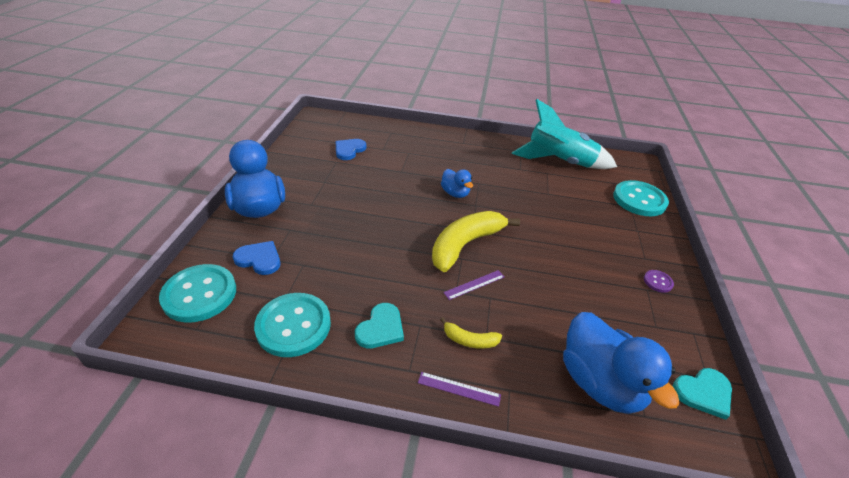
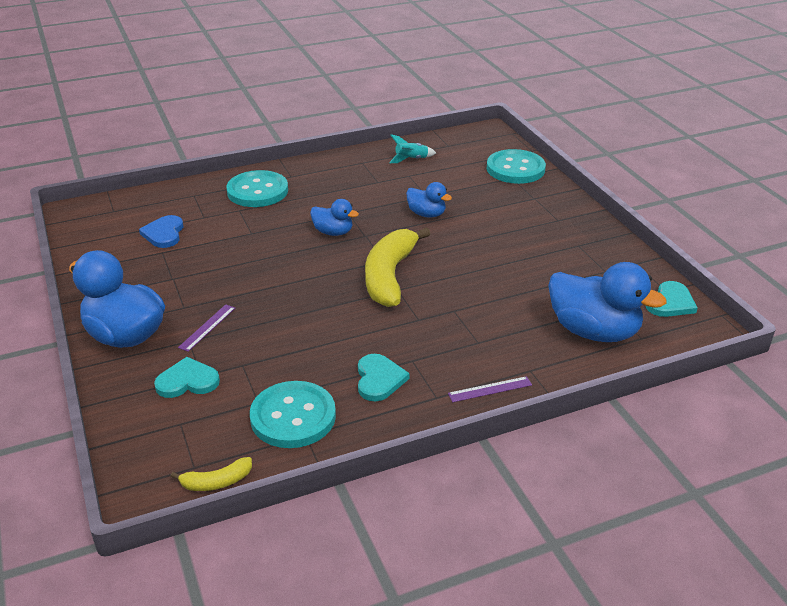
camera: 30 degrees left, 5 degrees down
(199, 294) = (160, 439): turquoise button -> turquoise button (257, 191)
(259, 259) = (187, 381): blue heart -> turquoise heart
(469, 340) = (466, 351): yellow banana -> yellow banana (216, 482)
(474, 284) = (430, 306): purple ruler -> purple ruler (207, 327)
(536, 208) = (426, 214): none -> blue duck
(559, 162) = (411, 159): turquoise rocket -> turquoise rocket, size x0.40
(658, 282) = (582, 235): purple button -> none

